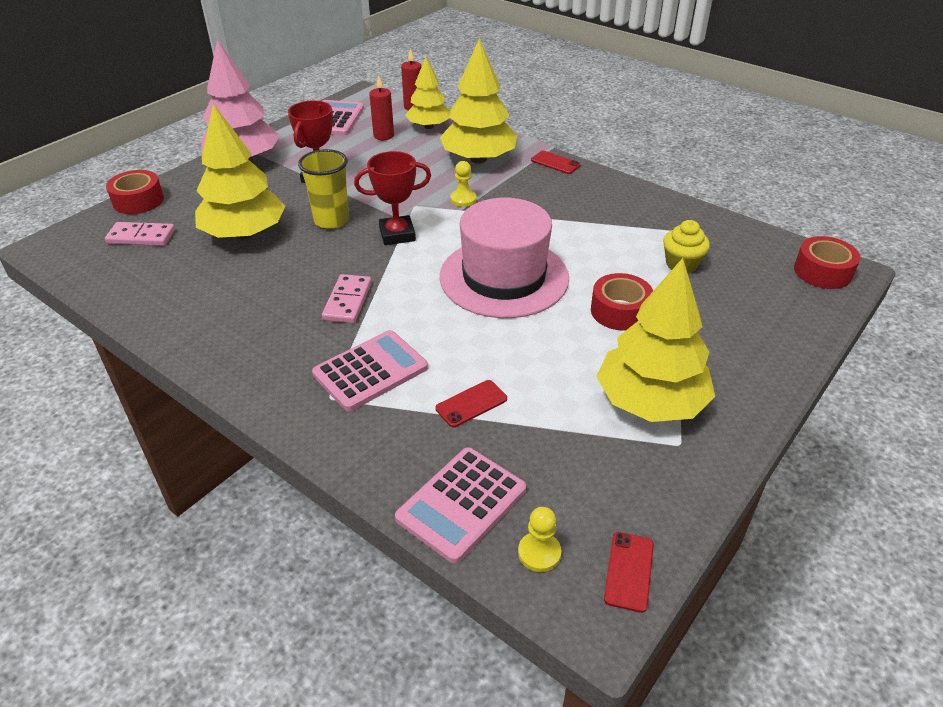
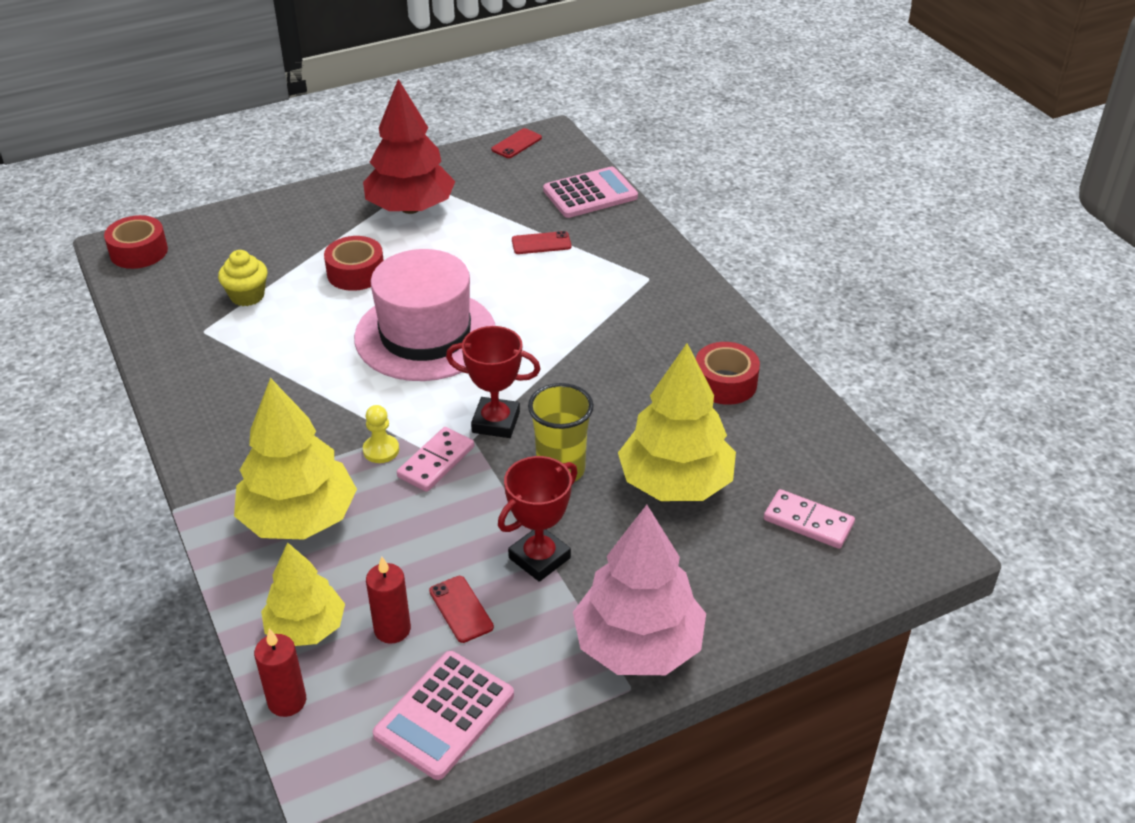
camera: 155 degrees left, 0 degrees up
(138, 201) = (813, 599): red tape -> red tape (725, 383)
(348, 301) = (593, 356): pink domino -> pink domino (436, 462)
(370, 371) = (606, 288): pink calculator -> none
(539, 553) = (560, 162): yellow pawn -> none
(555, 163) = (208, 475): red phone -> red phone (461, 609)
(650, 402) = (410, 208): yellow tree -> red tree

